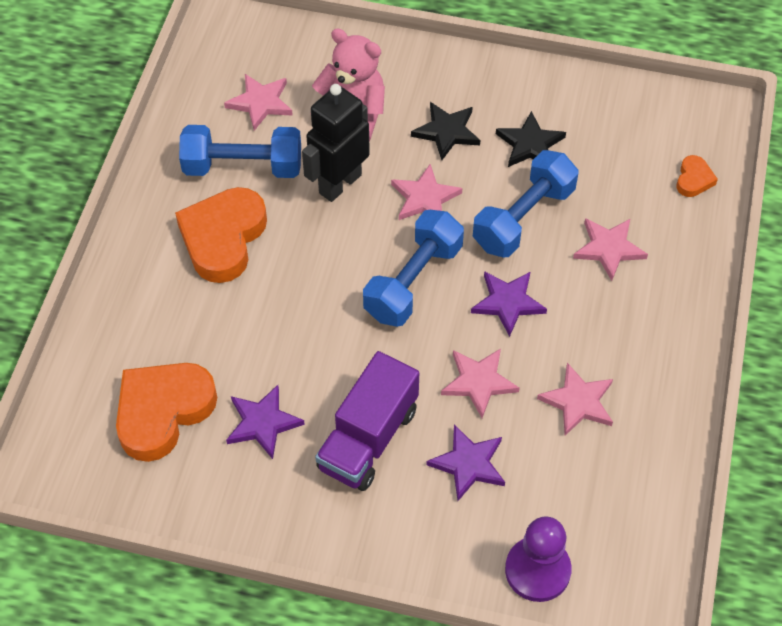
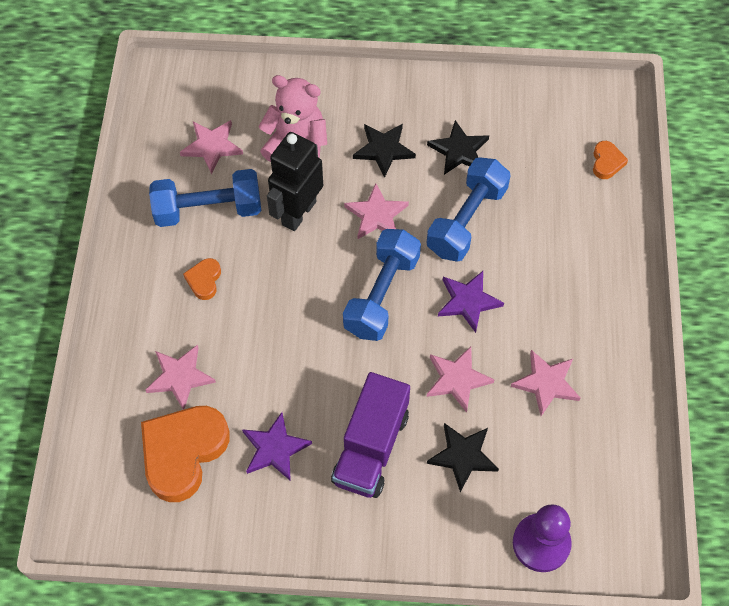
camera: 10 degrees left, 5 degrees up
(223, 238) = (204, 280): orange heart -> orange heart, size x0.46
(468, 464) = (463, 456): purple star -> black star
(609, 249) = (546, 238): pink star -> pink star (180, 377)

